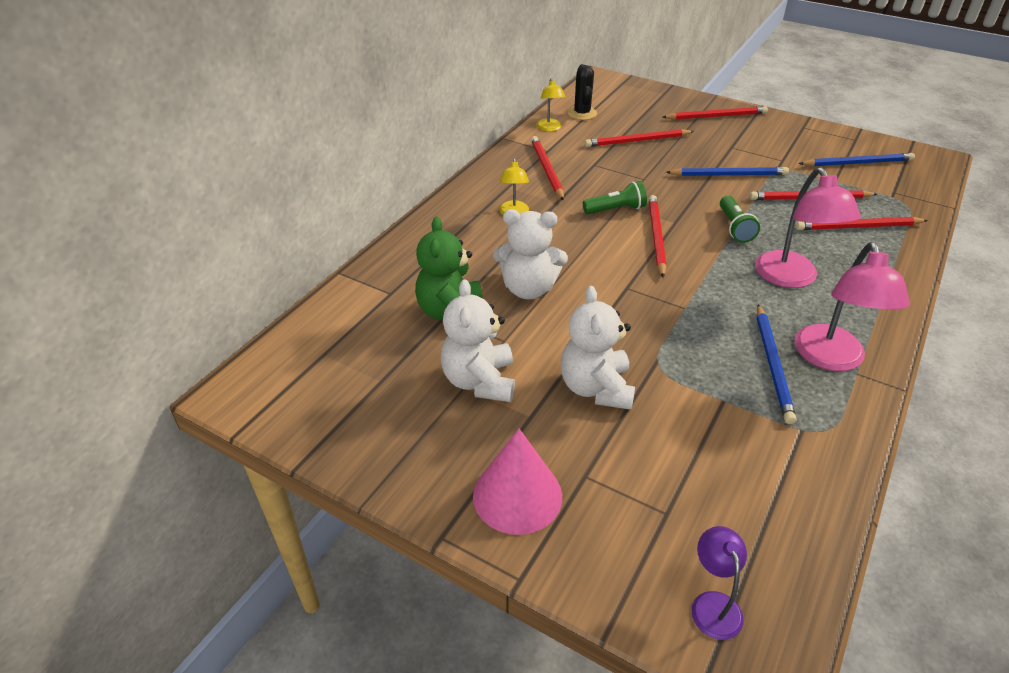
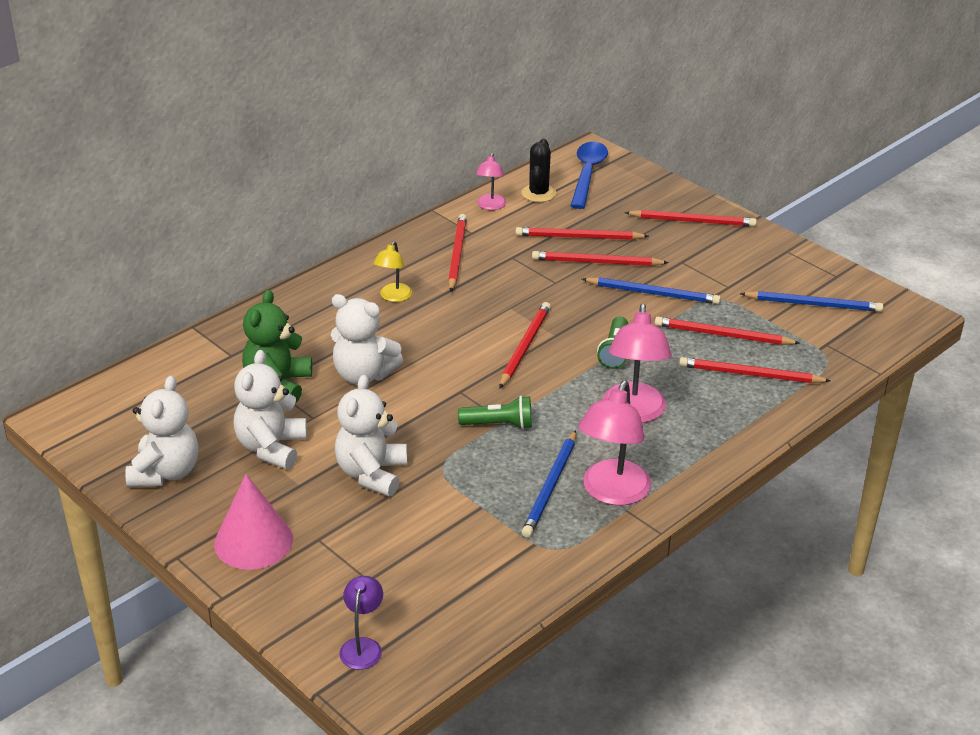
camera: 15 degrees right, 5 degrees down
(381, 433) = (165, 472): none -> white teddy bear
(549, 128) = (490, 206): yellow lamp -> pink lamp
(610, 94) = (587, 174): none -> blue spoon
(615, 209) = (502, 311): green flashlight -> green flashlight (499, 424)
(665, 158) = (596, 262): none -> red pencil

